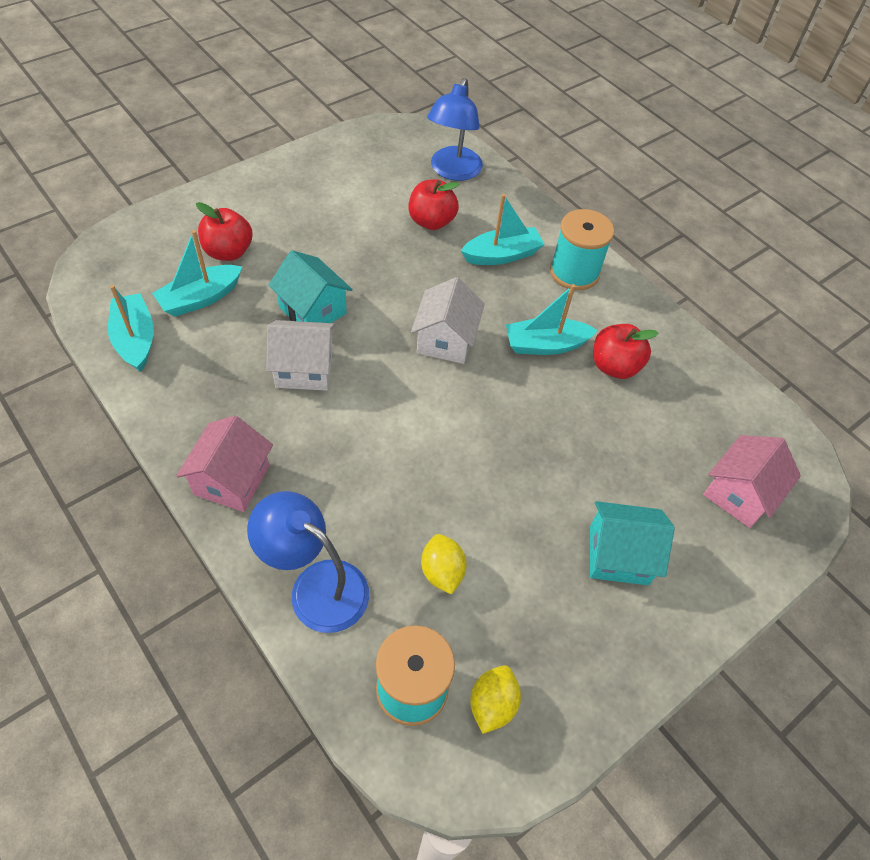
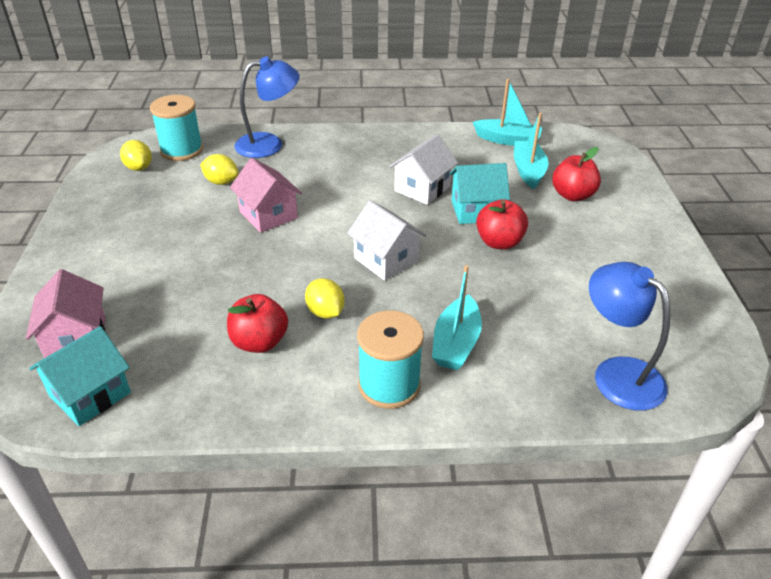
camera: 130 degrees right, 15 degrees down
(231, 480) = (364, 140): pink house -> pink house (268, 215)
(431, 221) = (539, 318): red apple -> red apple (499, 242)
(545, 345) = (325, 312): turquoise boat -> yellow lemon
(618, 555) = (133, 249): turquoise house -> turquoise house (90, 394)

